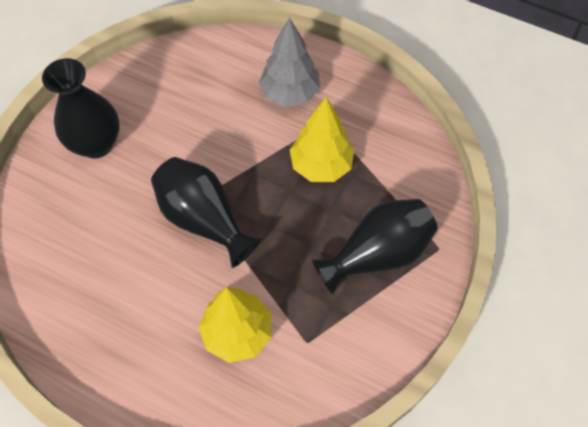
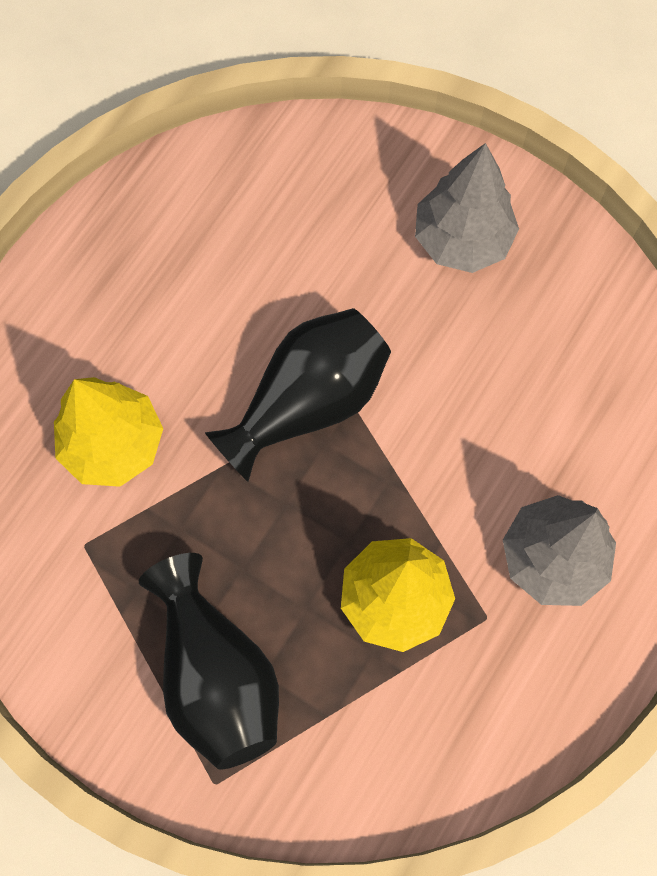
camera: 95 degrees right, 10 degrees up
(96, 144) = (462, 239): black vase -> grey tree

